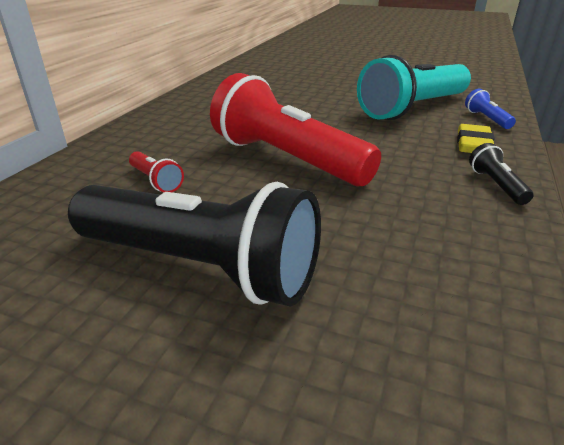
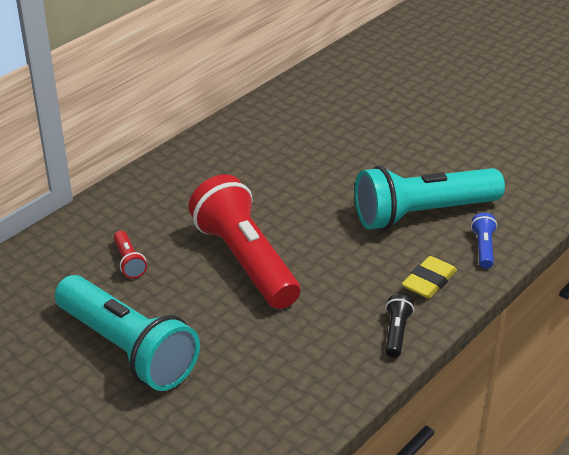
camera: 20 degrees right, 5 degrees up
(200, 267) = (128, 349): black flashlight -> turquoise flashlight

